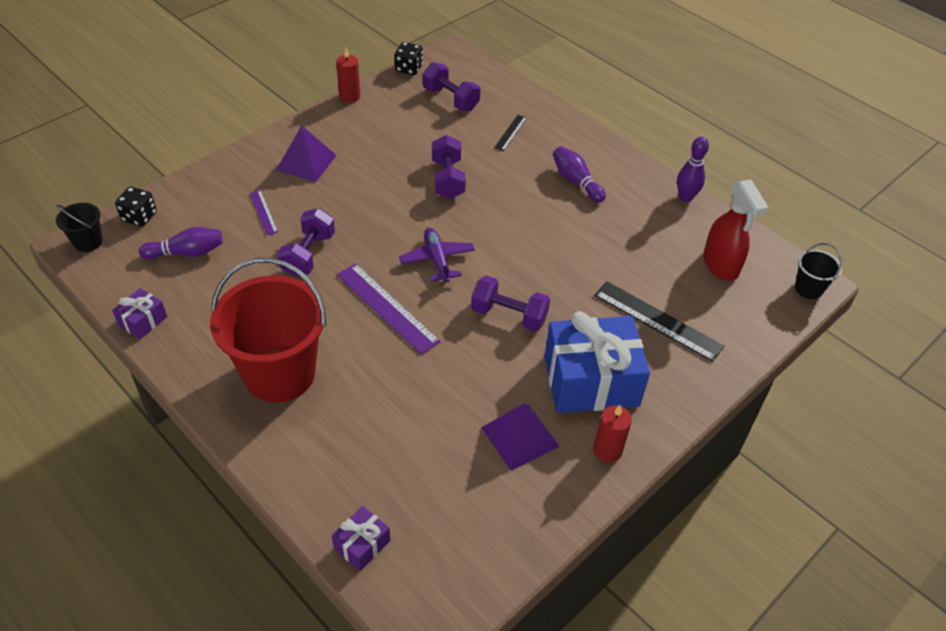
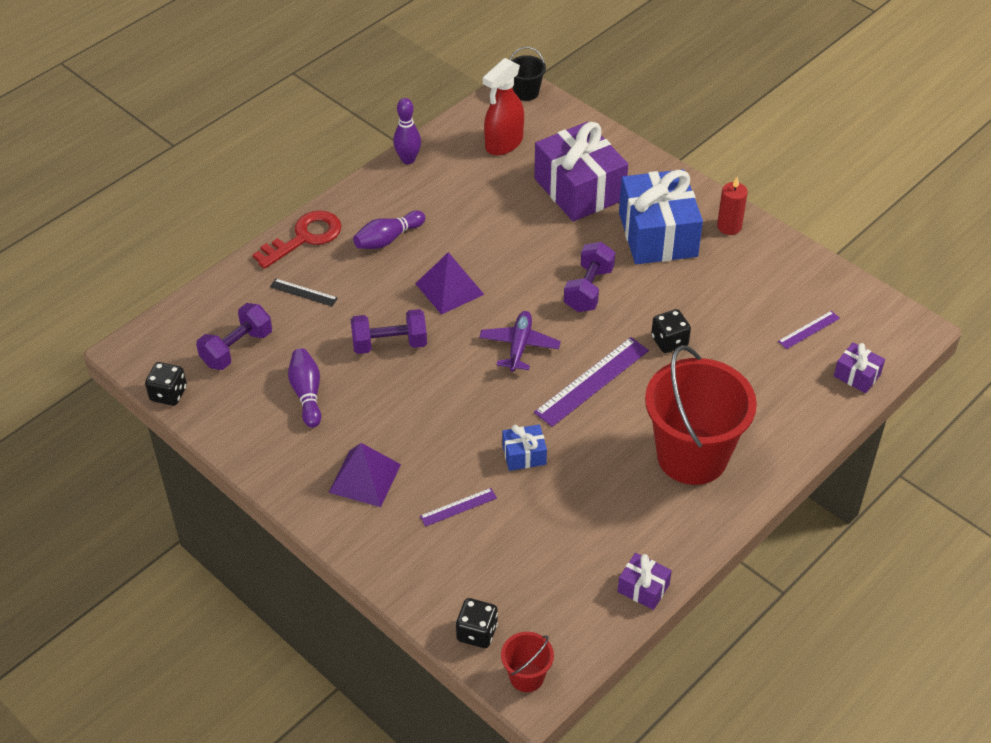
camera: 90 degrees left, 0 degrees up
(88, 242) = (526, 677): black bucket -> red bucket
(186, 253) = (534, 569): purple bowling pin -> purple bowling pin (307, 394)
(308, 255) = (524, 455): purple dumbbell -> blue gift
(350, 96) = (228, 450): red candle -> none
(432, 373) = (669, 341): none -> black dice
(437, 260) = (519, 346): purple plane -> purple plane turned 120 degrees clockwise
(438, 506) = (809, 330): none -> purple ruler
(520, 437) = (727, 280): purple pyramid -> purple pyramid (449, 288)
(576, 134) = (305, 237): none -> red key
(657, 320) = (579, 189): black ruler -> purple gift
(720, 265) = (503, 143): red spray bottle -> red spray bottle turned 150 degrees clockwise

